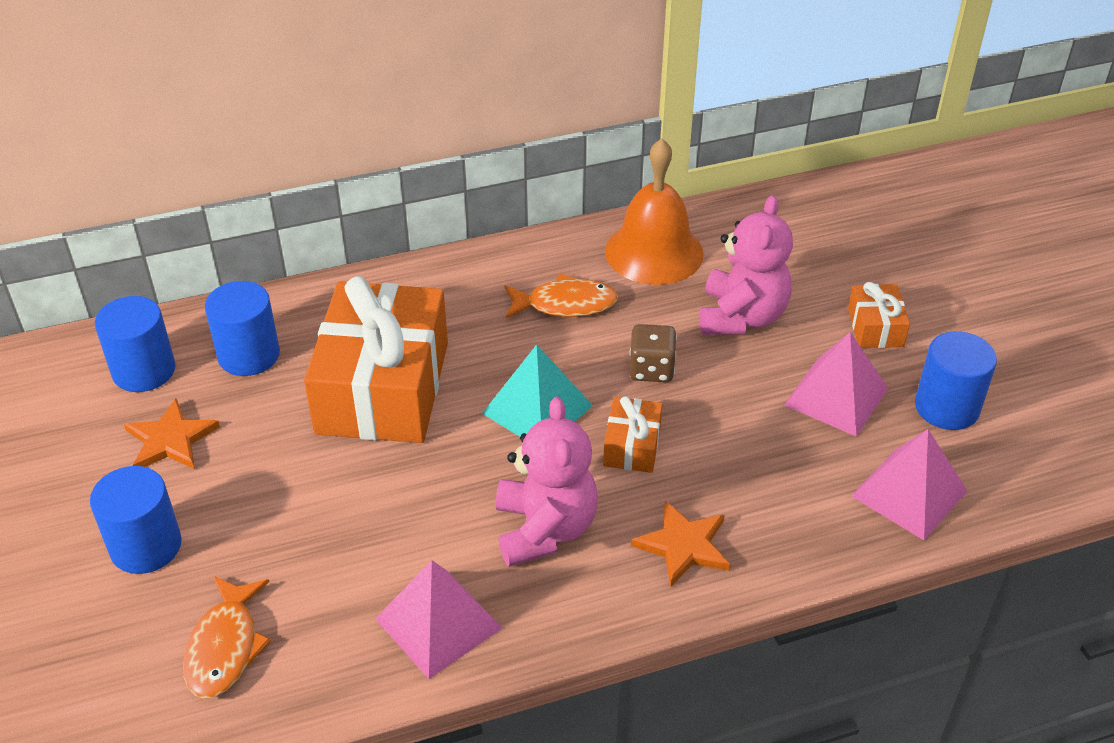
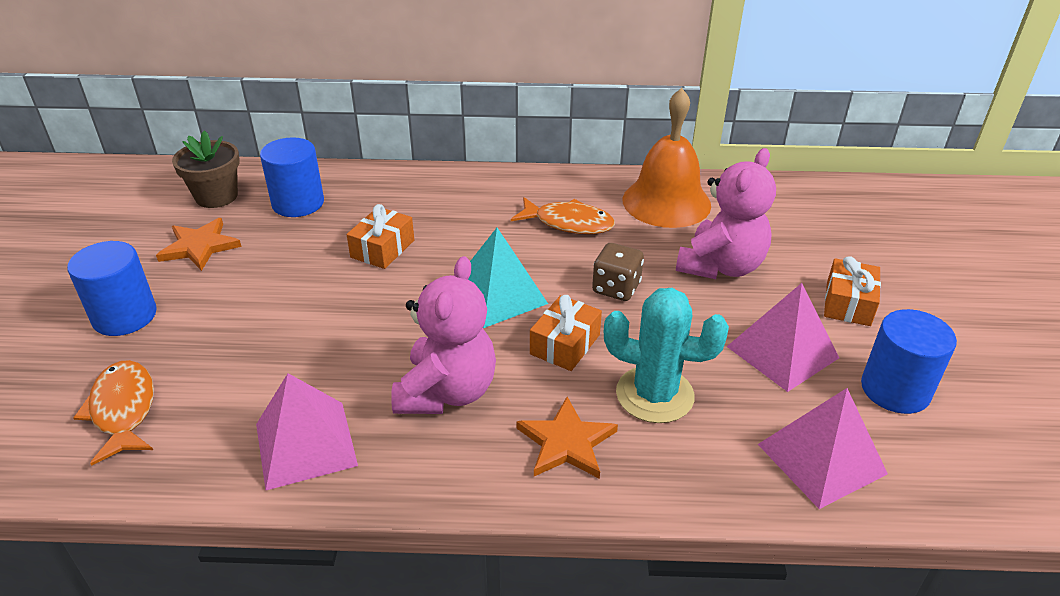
camera: 20 degrees right, 5 degrees down
(144, 370) = (216, 196): blue cylinder -> brown flower pot
(225, 647) = (123, 410): orange fish -> orange fish turned 135 degrees clockwise
(383, 387) = (382, 249): orange gift -> orange gift, size x0.44
(740, 474) = (654, 395): none -> turquoise cactus

